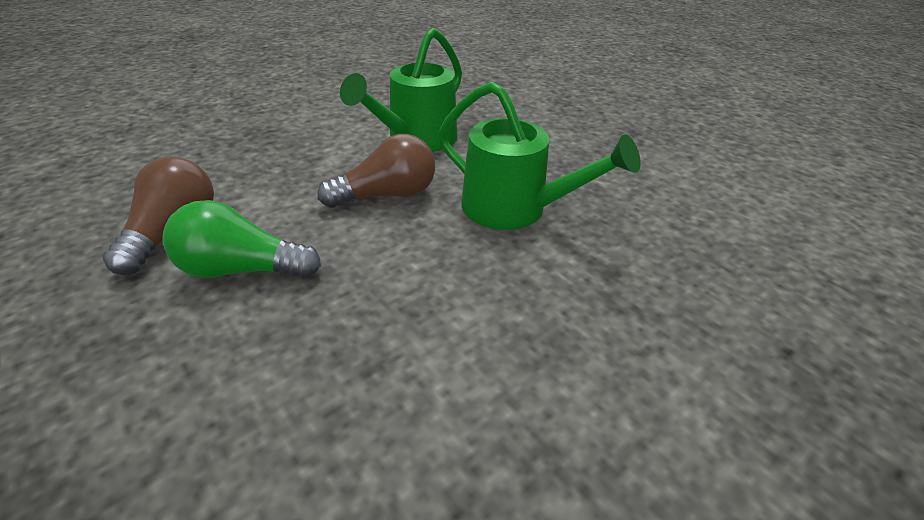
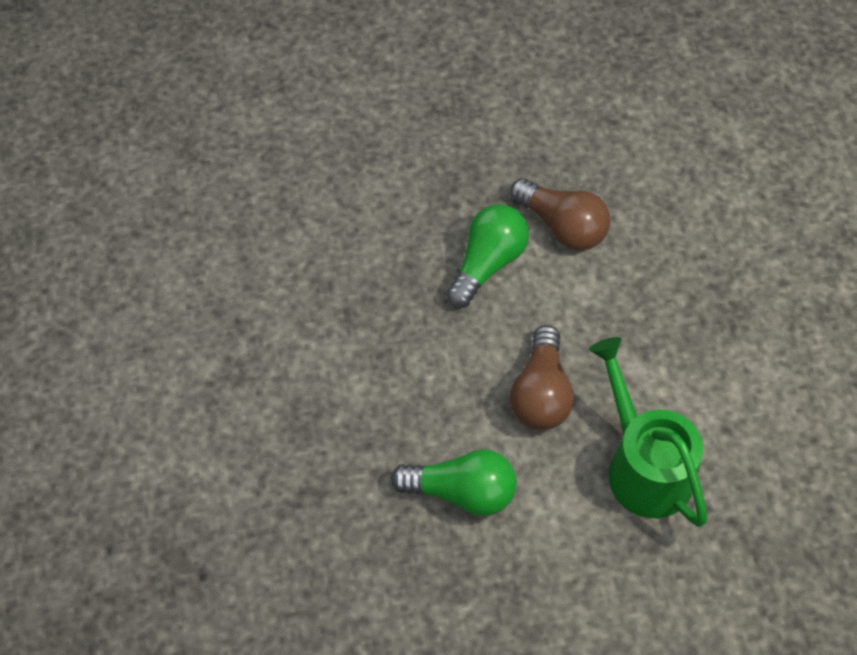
camera: 120 degrees right, 20 degrees up
(515, 209) = (461, 492): green watering can -> green light bulb

